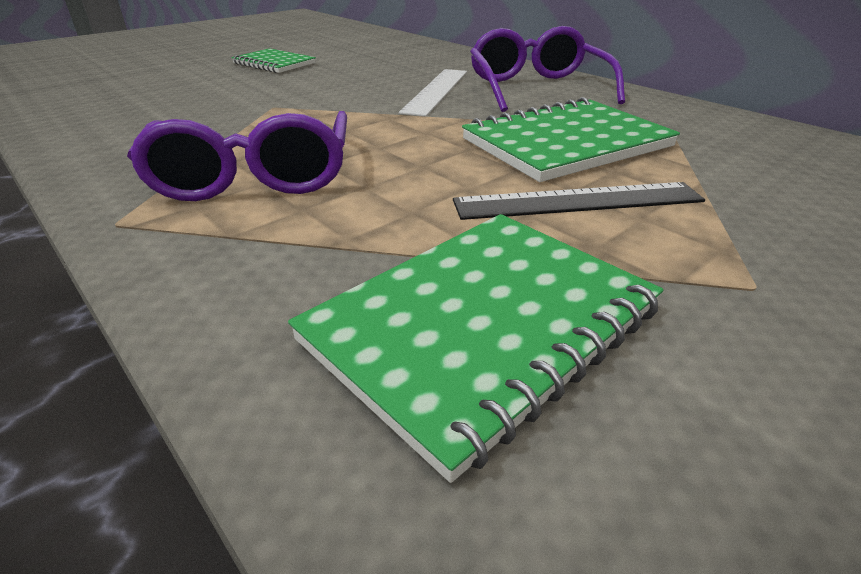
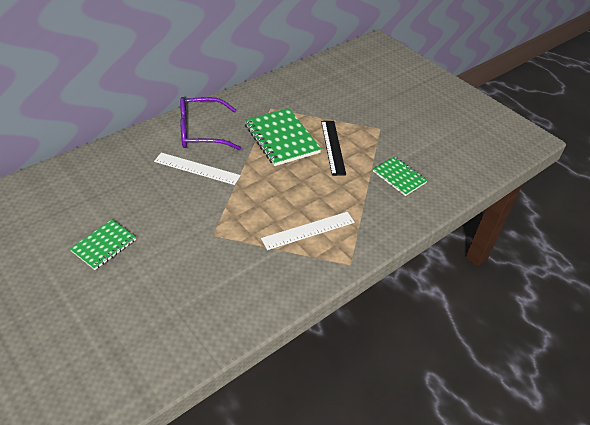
camera: 90 degrees left, 10 degrees up
(255, 176) = (308, 230): purple glasses -> white ruler
(481, 325) = (399, 177): green notebook -> green notebook, size x0.60

